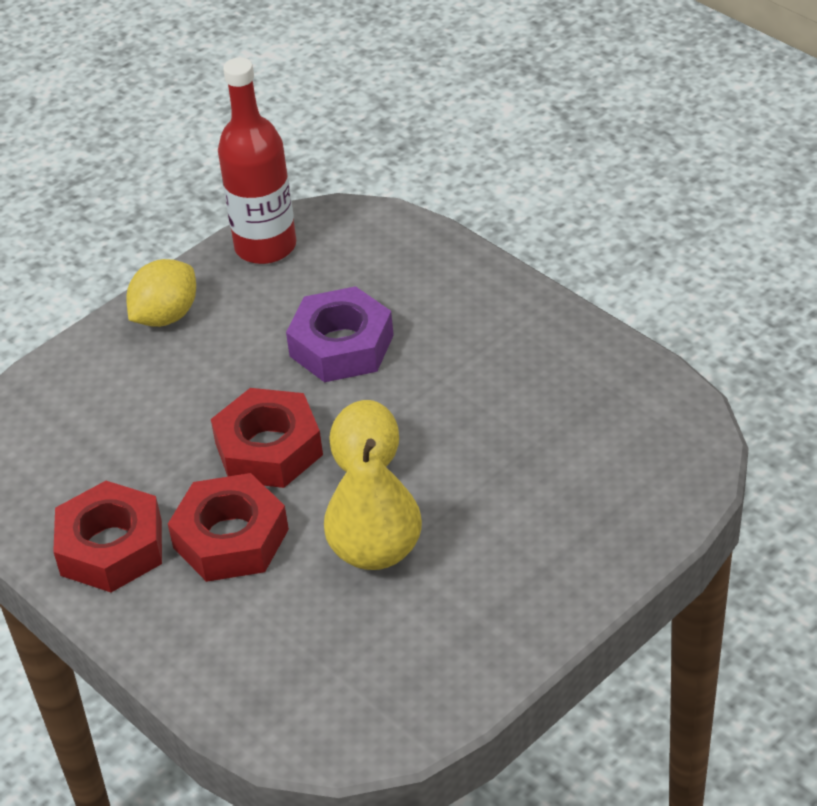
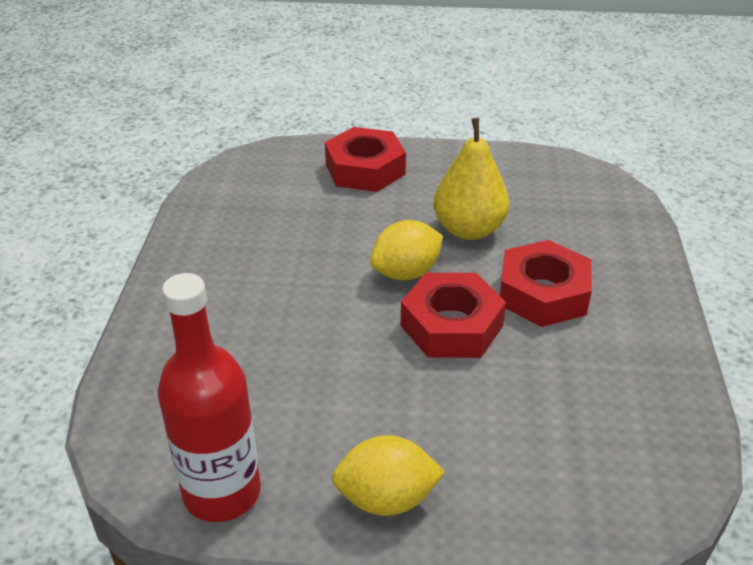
camera: 135 degrees left, 5 degrees down
(111, 547) = (629, 345): red nut -> red nut (365, 169)
(341, 345) = (307, 353): purple nut -> none

